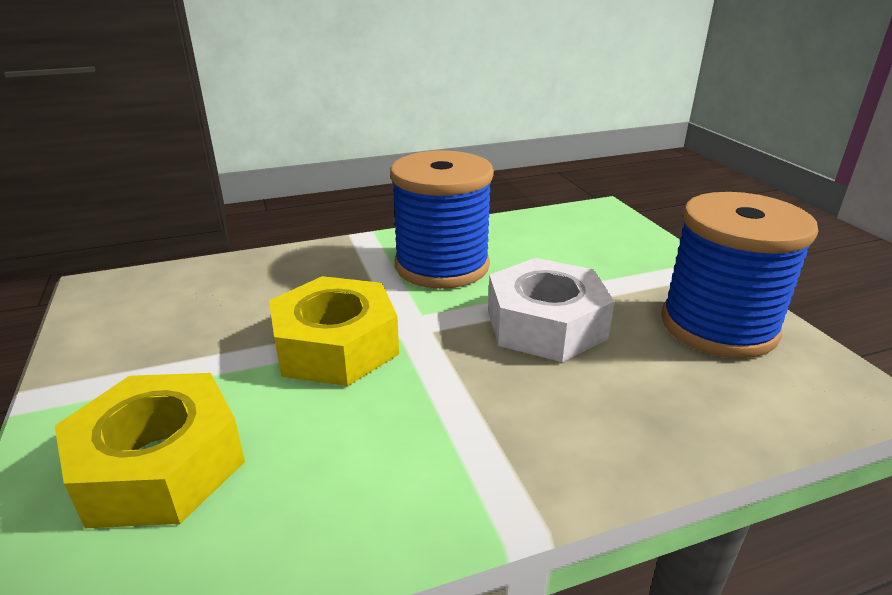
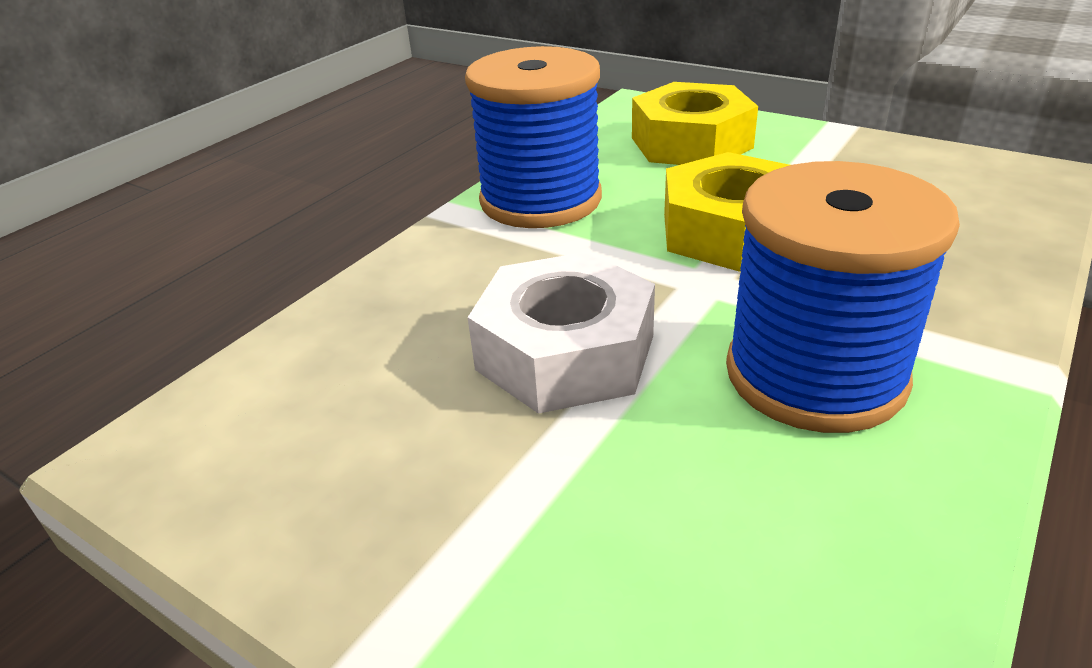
camera: 145 degrees right, 5 degrees up
(718, 326) = (329, 471): blue spool -> blue spool (540, 200)

